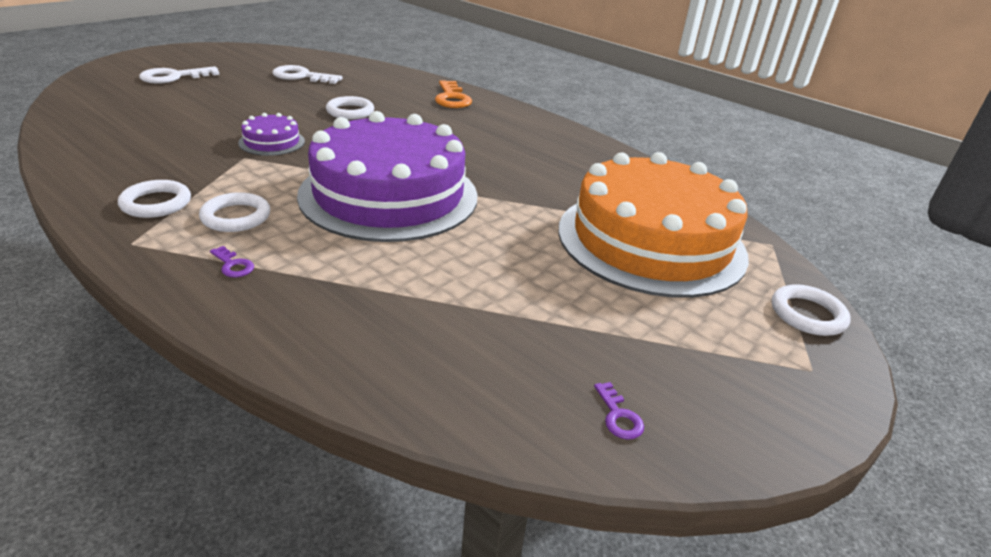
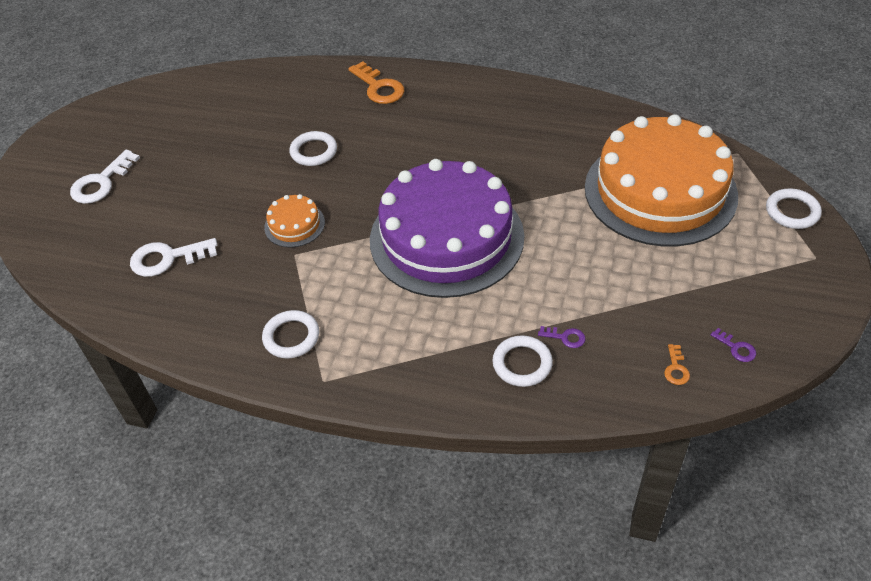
camera: 20 degrees left, 15 degrees up
(233, 265) = (414, 361): purple key -> purple key (565, 337)
(236, 217) = (364, 318): white ring -> white ring (522, 363)
(272, 142) = (294, 225): purple cake -> orange cake
(301, 76) = (215, 121): white key -> white key (167, 258)
(514, 401) = (676, 368): none -> orange key

